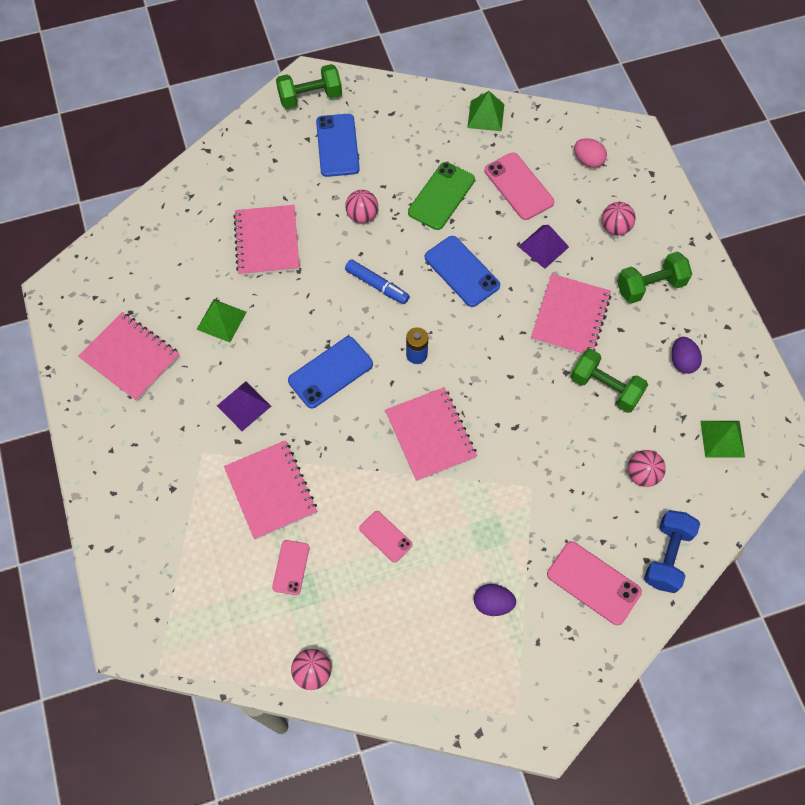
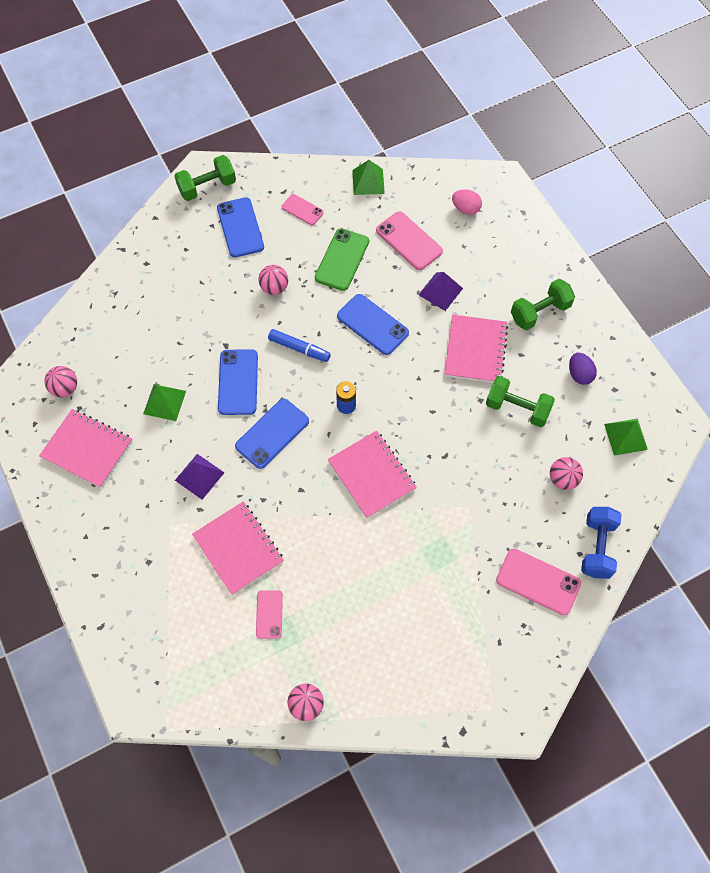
camera: 10 degrees left, 0 degrees up
(267, 242) = (192, 324): pink notebook -> none
(304, 311) = (238, 382): none -> blue phone
(385, 536) = (348, 572): pink phone -> pink phone (302, 210)
(493, 603) = (454, 615): purple egg -> none
(615, 227) = (500, 265): pink ball -> pink ball (65, 388)

